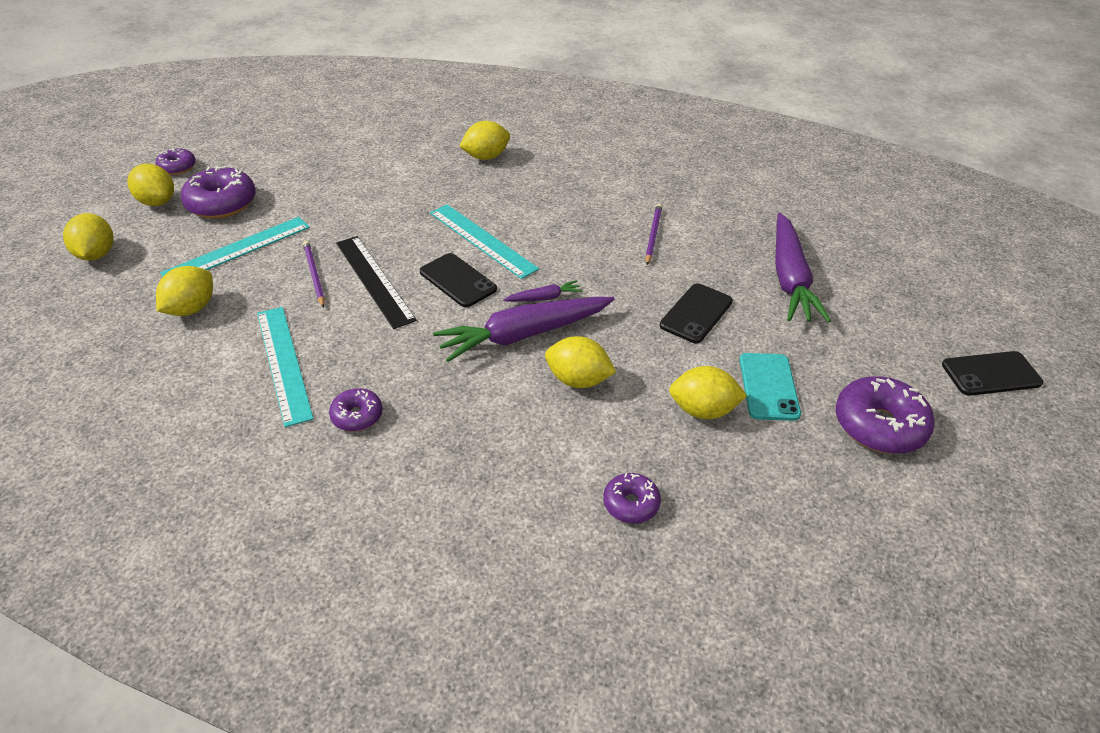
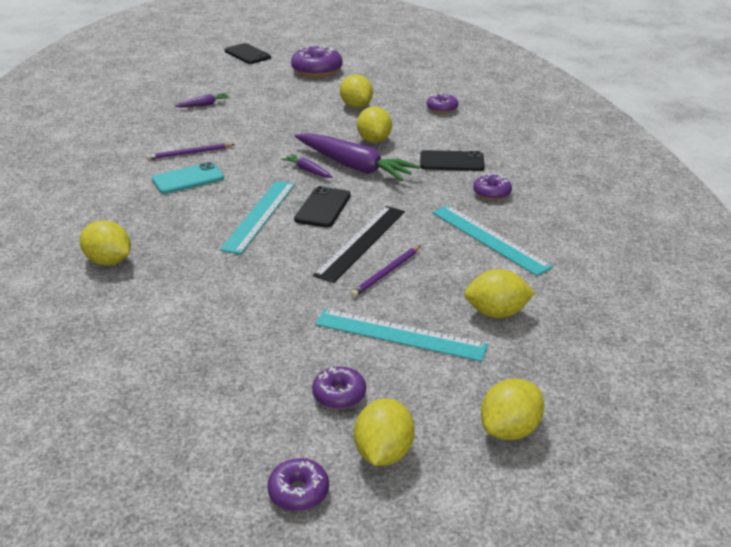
camera: 120 degrees left, 10 degrees down
(222, 203) = (339, 395): purple donut -> purple donut, size x0.56
(283, 363) = (489, 239): turquoise ruler -> turquoise ruler turned 75 degrees counterclockwise
(696, 313) = (271, 123): black phone -> black phone (451, 161)
(769, 387) = (317, 95): turquoise phone -> turquoise phone (188, 179)
(790, 278) = (204, 105): purple carrot -> purple carrot, size x0.45

